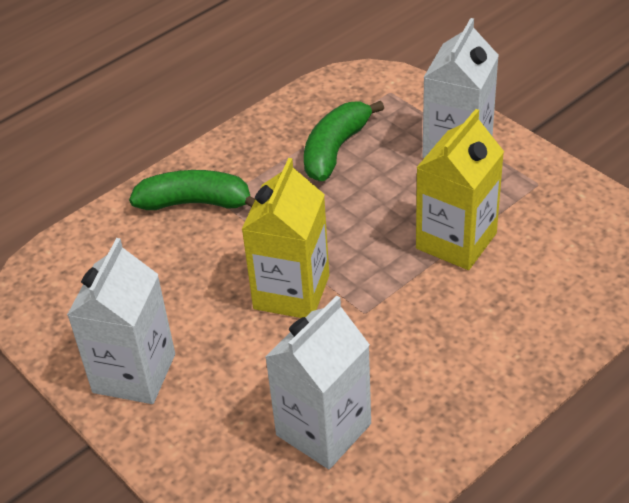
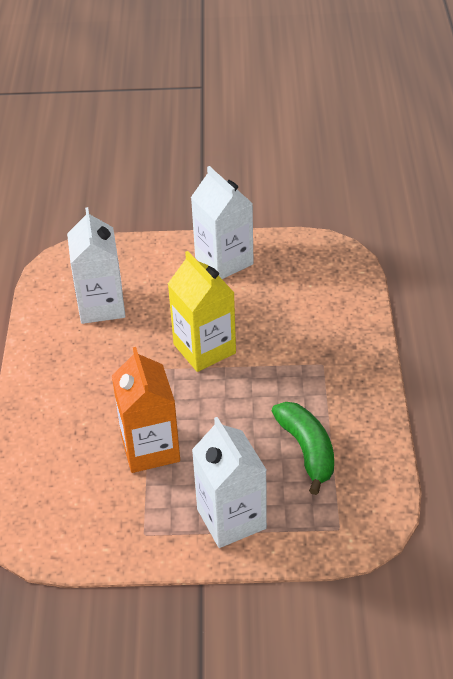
camera: 130 degrees right, 0 degrees up
(196, 203) = (332, 352): green banana -> none
(456, 241) = (150, 448): yellow carton -> orange carton

